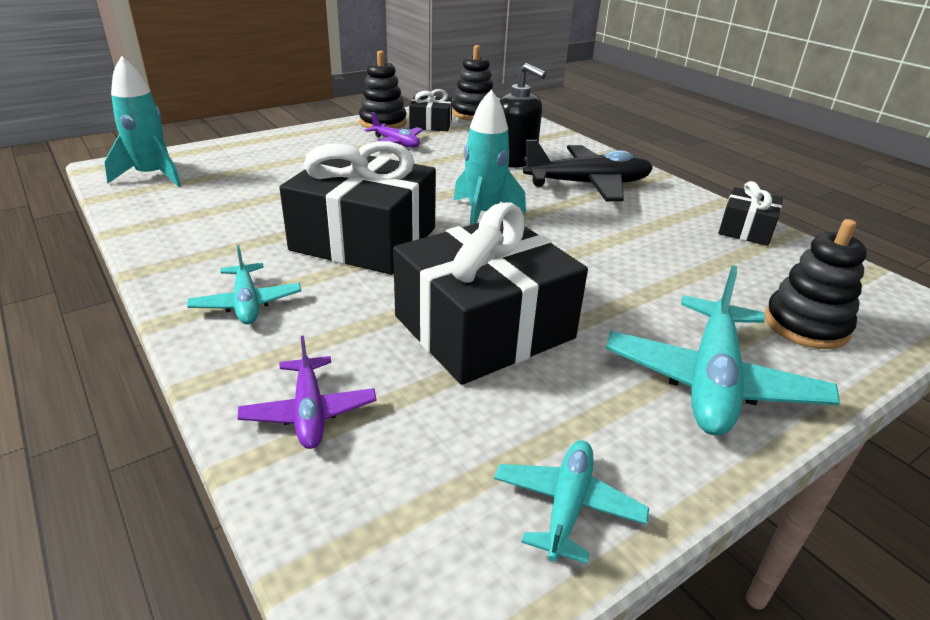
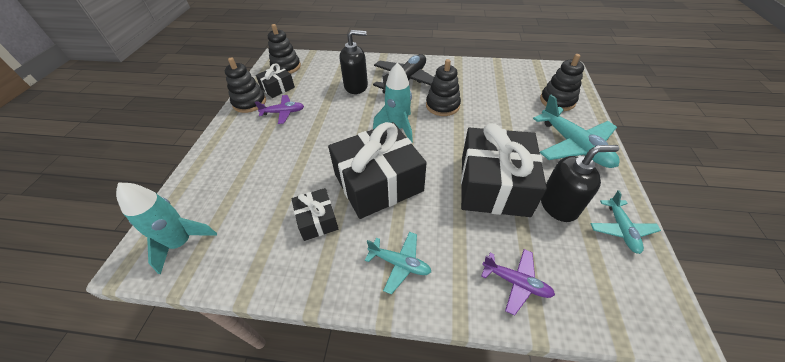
camera: 45 degrees left, 15 degrees up
(528, 408) = (558, 205): none -> black soap dispenser
(567, 506) = (621, 229): turquoise plane -> turquoise plane turned 150 degrees counterclockwise
(587, 228) = (442, 106): none -> black stacking toy
(746, 229) = (484, 68): black gift -> black gift (317, 220)

